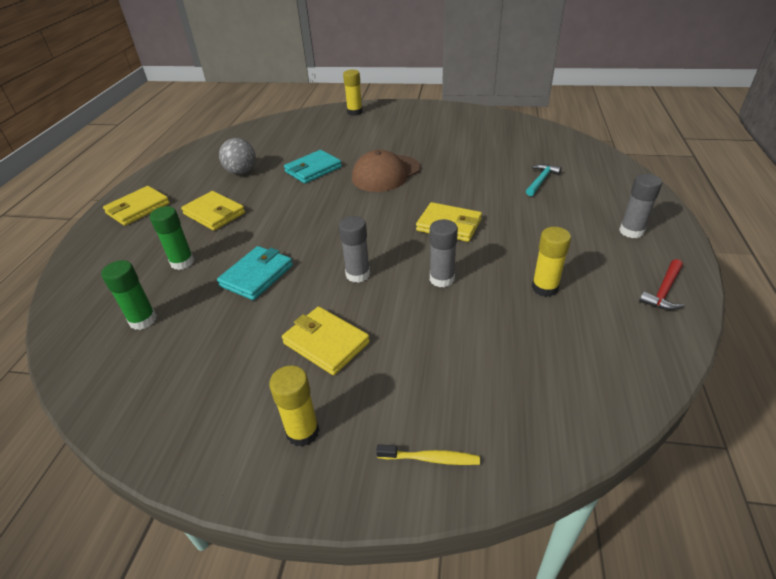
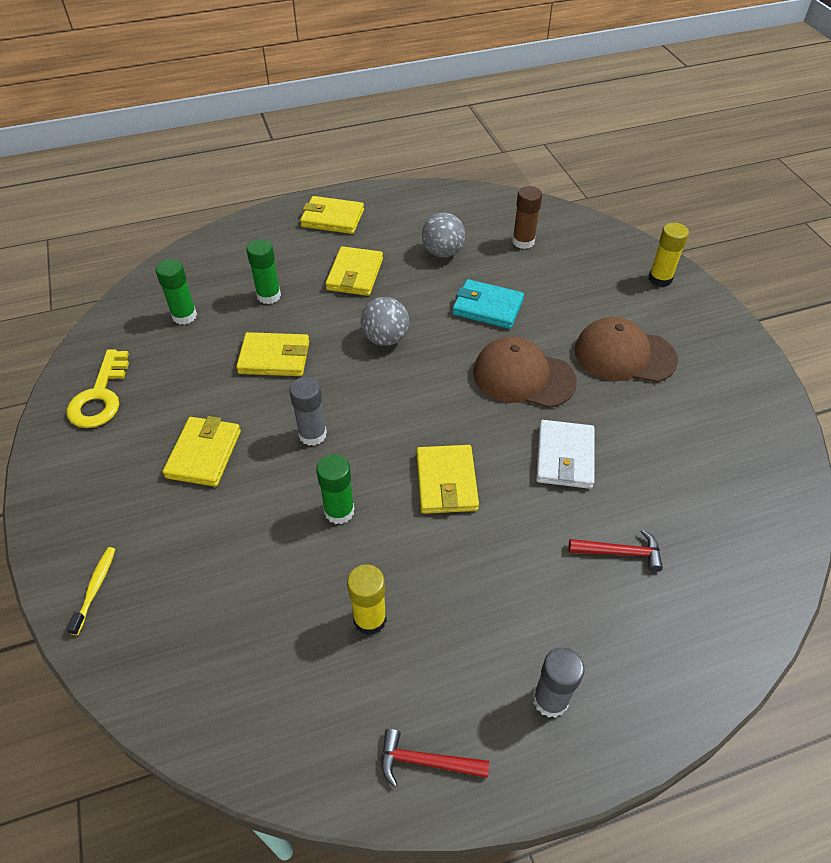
camera: 60 degrees right, 10 degrees up
(182, 408) = (100, 396): none -> yellow key
(257, 275) = (274, 358): turquoise wallet -> yellow wallet
(271, 142) = (523, 241): none -> brown glue stick
(296, 216) = (385, 338): none -> grey ball
(302, 432) = (98, 485): yellow glue stick -> none
(400, 138) = (624, 355): none -> brown cap
(431, 458) = (95, 588): yellow toothbrush -> yellow toothbrush turned 150 degrees counterclockwise
(442, 279) = (339, 511): grey glue stick -> green glue stick
(461, 178) = (564, 457): none -> white wallet
(541, 180) = (620, 552): turquoise hammer -> red hammer

